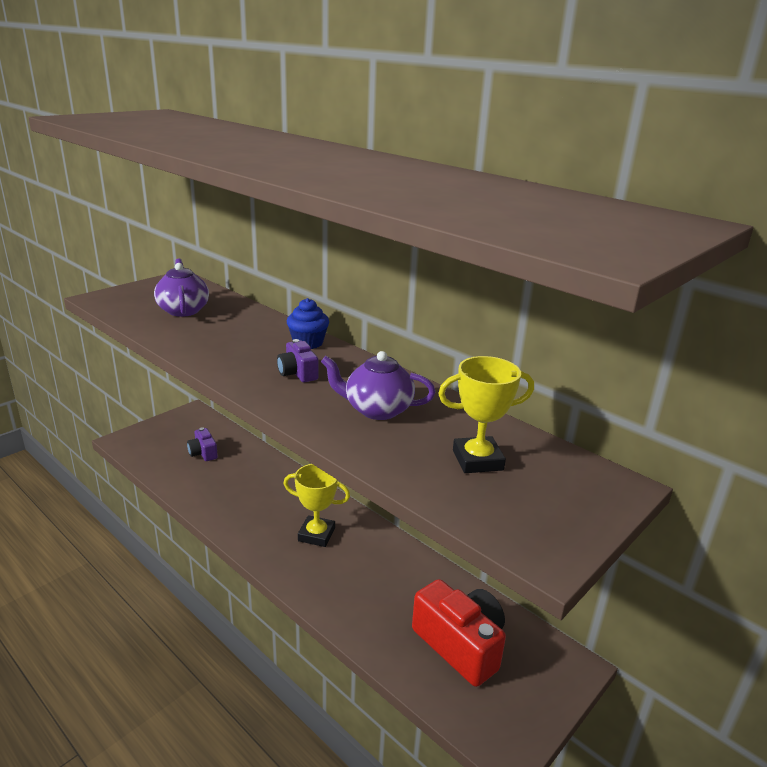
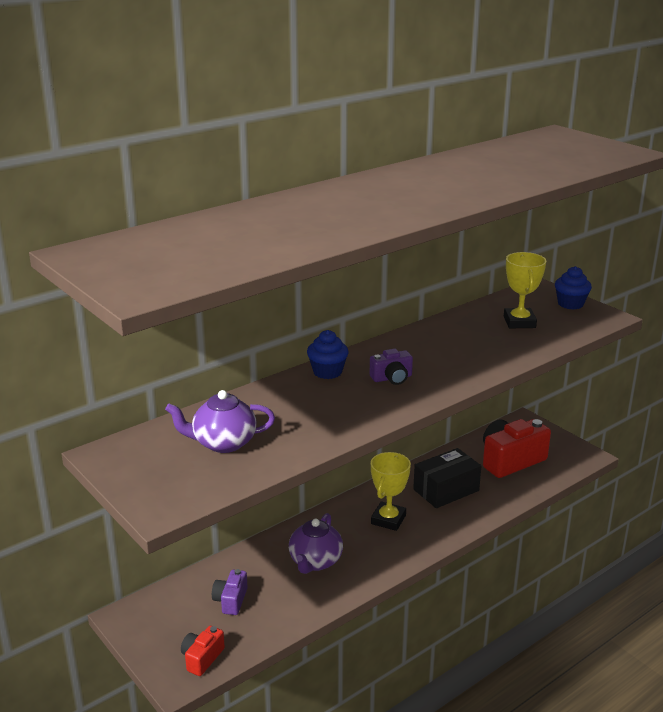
camera: 80 degrees left, 0 degrees up
(141, 447) = (202, 658): none -> red camera
(203, 453) = (231, 600): purple camera -> purple camera turned 120 degrees clockwise
(377, 410) = (455, 349): purple teapot -> purple teapot (315, 562)
(378, 579) = (446, 490): none -> black box
(574, 514) = (570, 304): none -> blue cupcake

